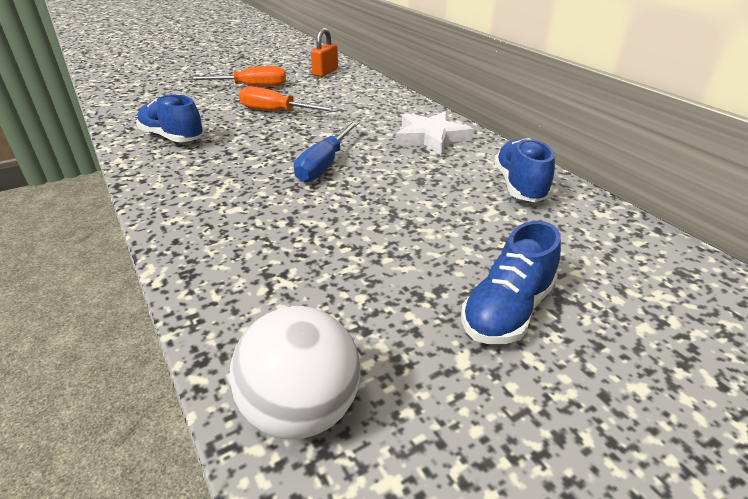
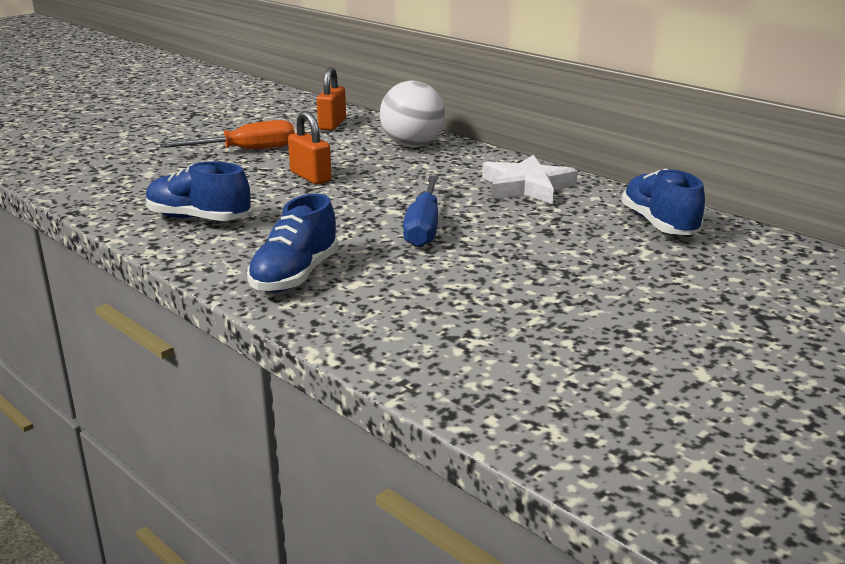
camera: 15 degrees left, 10 degrees down
(277, 112) = (310, 177): orange screwdriver -> orange padlock
(301, 410) = (582, 432): white ball -> white ball (412, 145)
(507, 310) = (718, 331): blue shoe -> blue shoe (295, 276)

